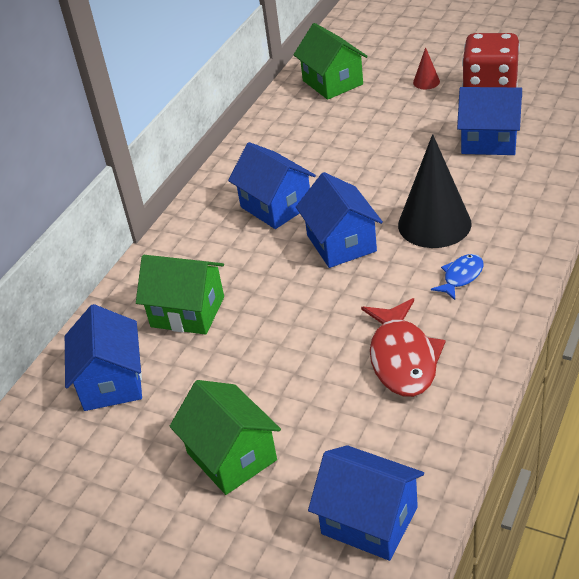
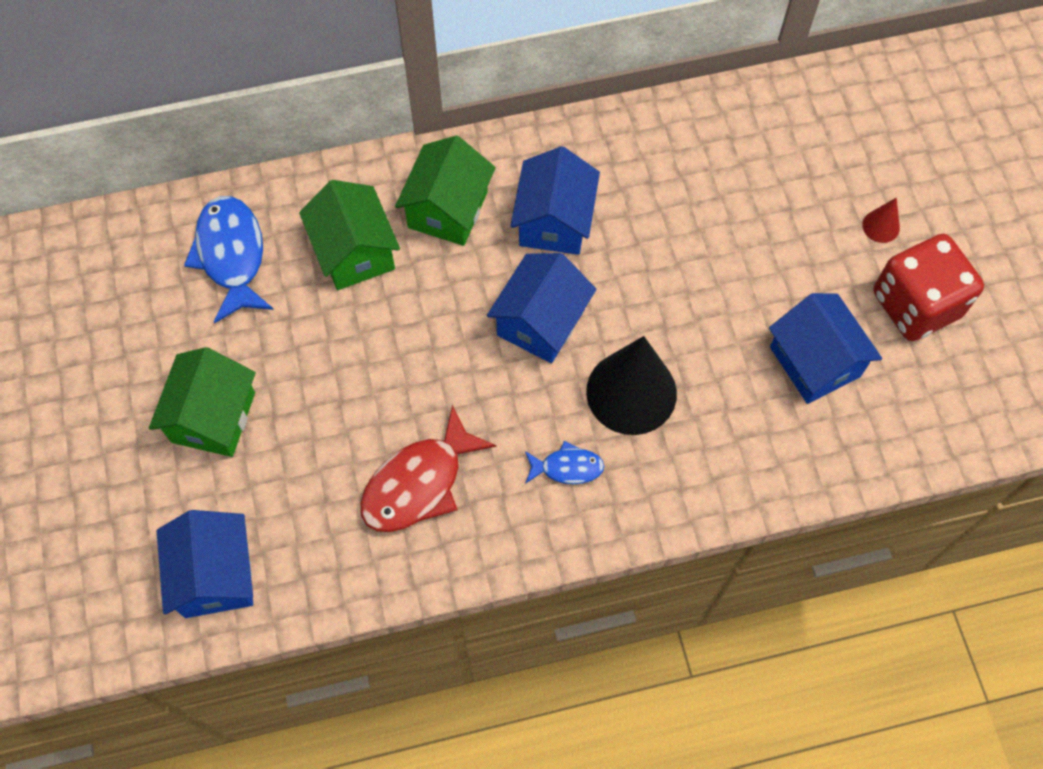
camera: 45 degrees right, 25 degrees up
(111, 382) = (231, 255): blue house -> blue fish
(332, 82) = (806, 128): green house -> green house (448, 210)

